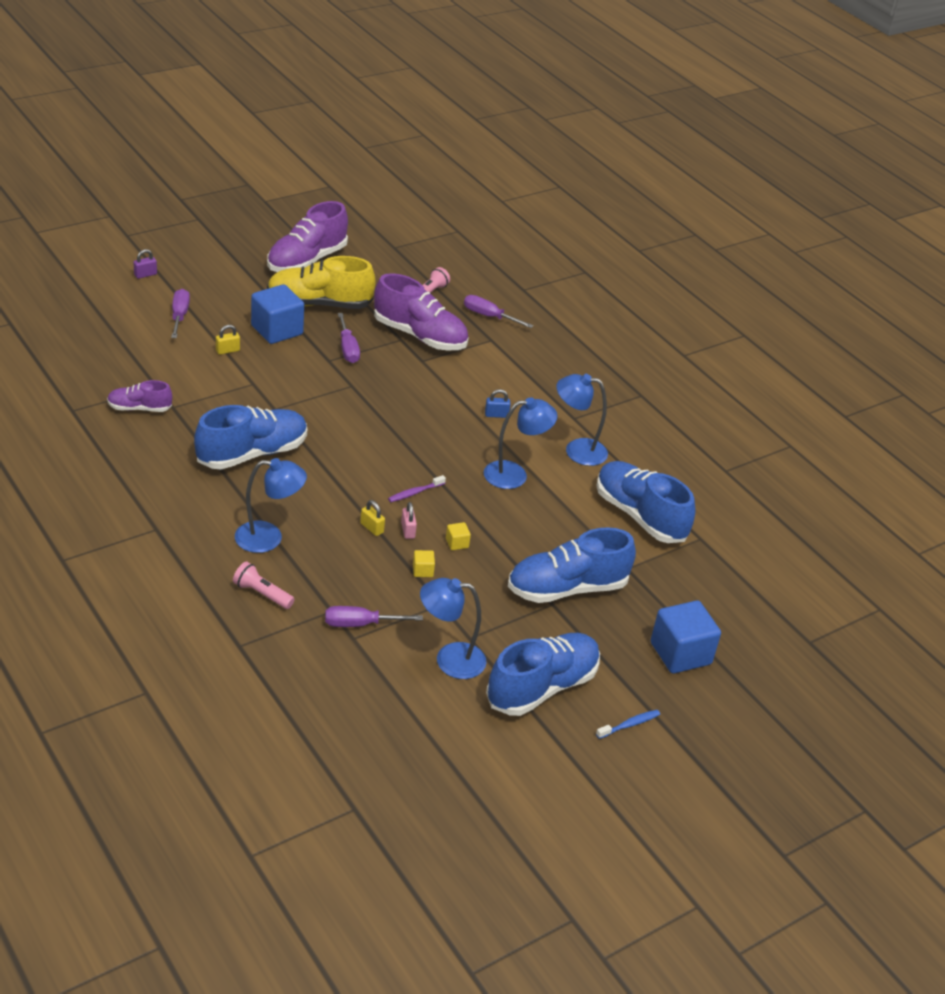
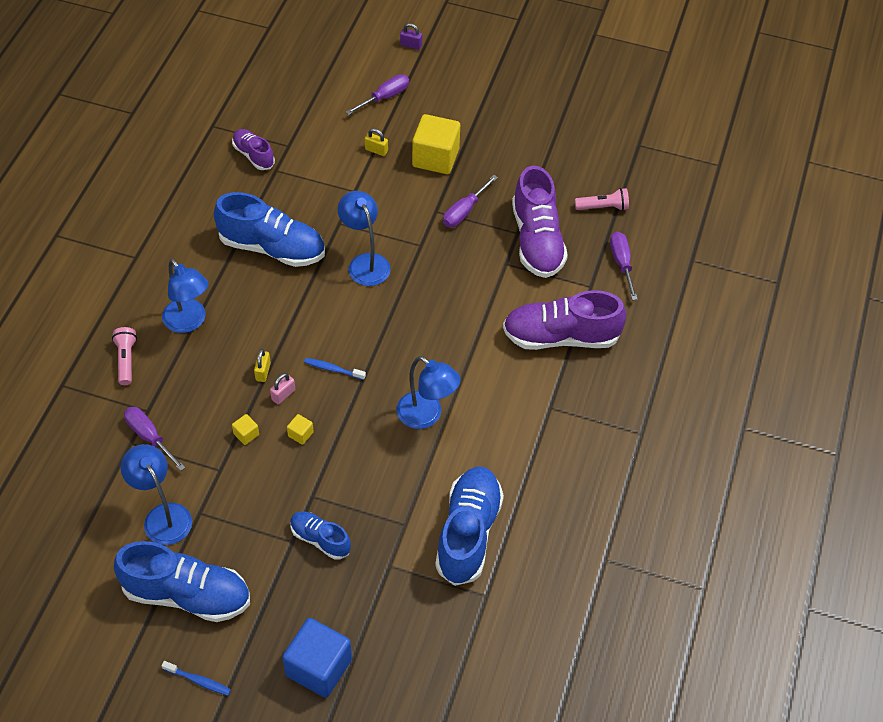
camera: 55 degrees right, 15 degrees up
(277, 330) = (435, 158): blue cube -> yellow cube
(306, 261) = (547, 111): purple shoe -> purple shoe (560, 337)
(319, 304) = (500, 156): yellow shoe -> none
(415, 493) = (333, 369): purple toothbrush -> blue toothbrush
(496, 415) = (491, 355): blue padlock -> none
(567, 588) = (320, 539): blue shoe -> blue shoe, size x0.54
(577, 450) = (507, 436): blue lamp -> blue lamp (365, 263)

